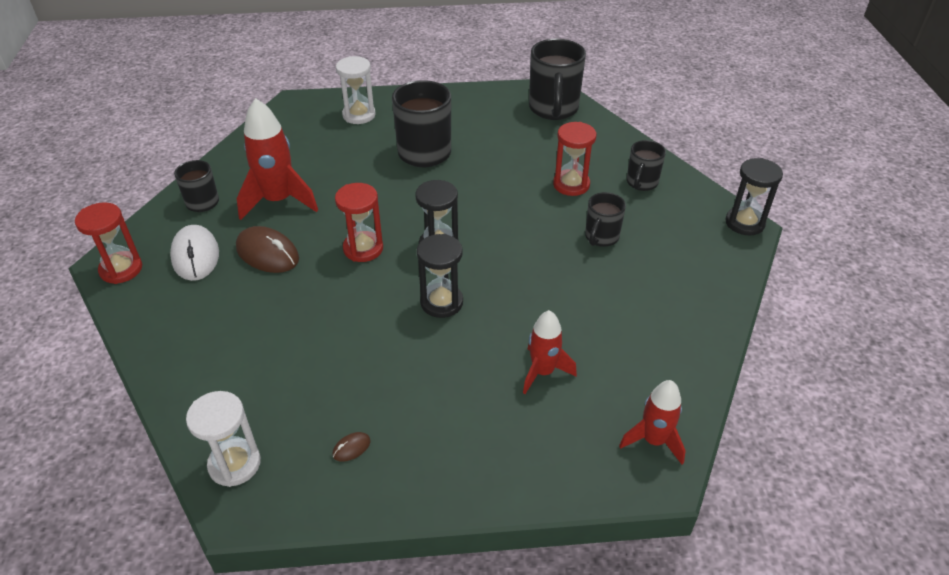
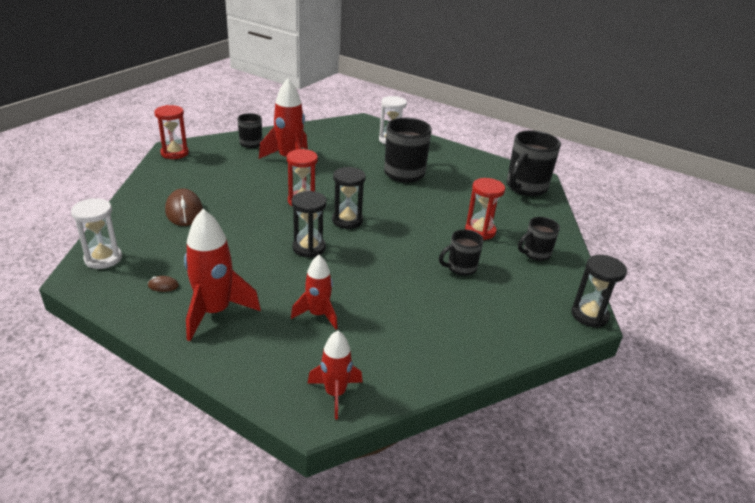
camera: 35 degrees right, 10 degrees down
(195, 256) = (215, 164): white mouse -> none
(267, 253) = (250, 179): brown mouse -> brown mouse (184, 211)
(445, 439) = (215, 312): none -> red rocket

